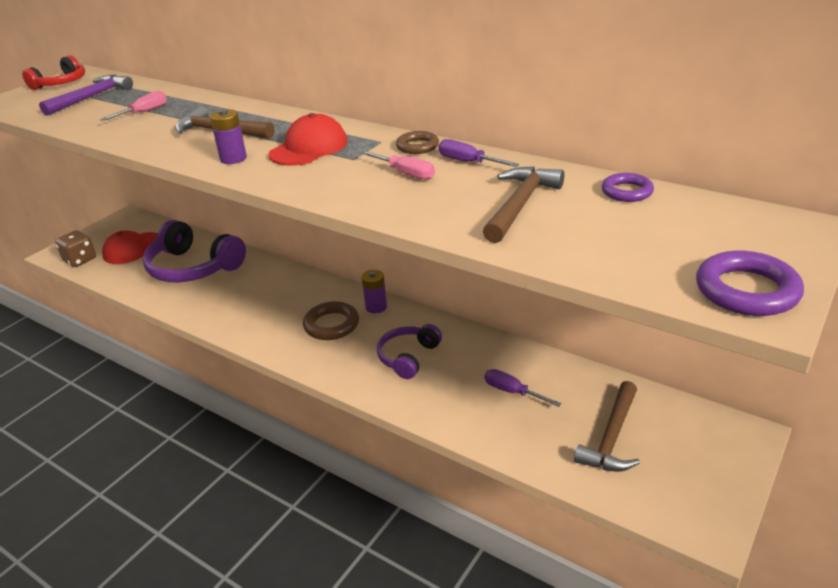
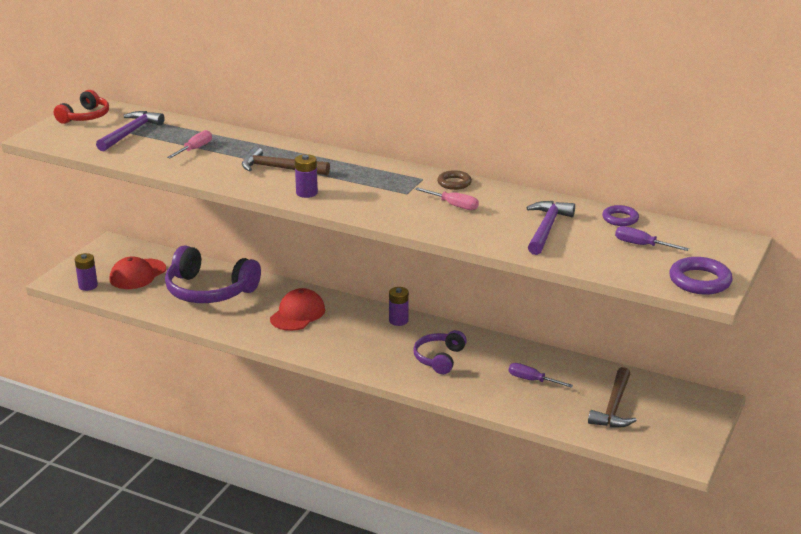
camera: 10 degrees left, 5 degrees down
(80, 260) = (88, 286): brown dice -> purple battery
(309, 148) = (365, 184): red cap -> red cap (297, 314)
(331, 325) = (363, 336): brown ring -> none
(467, 162) = (498, 196): purple screwdriver -> purple screwdriver (641, 245)
(520, 204) = (546, 228): brown hammer -> purple hammer

